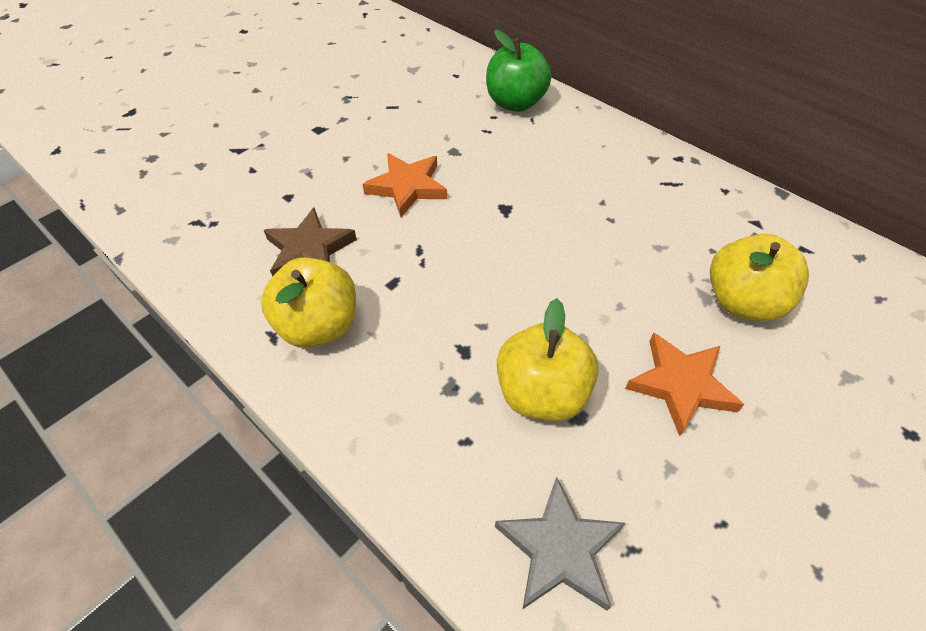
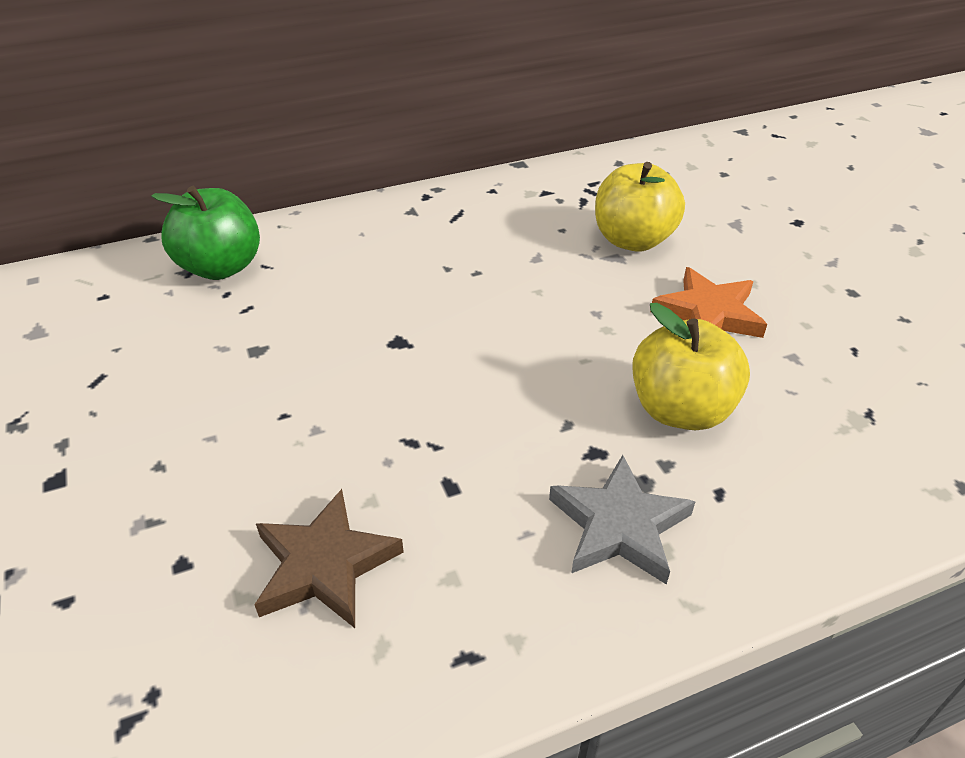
camera: 65 degrees left, 10 degrees down
(319, 326) = (479, 591): yellow apple -> none
(407, 187) = (285, 416): orange star -> none
(559, 549) = (861, 463): grey star -> grey star (619, 525)

